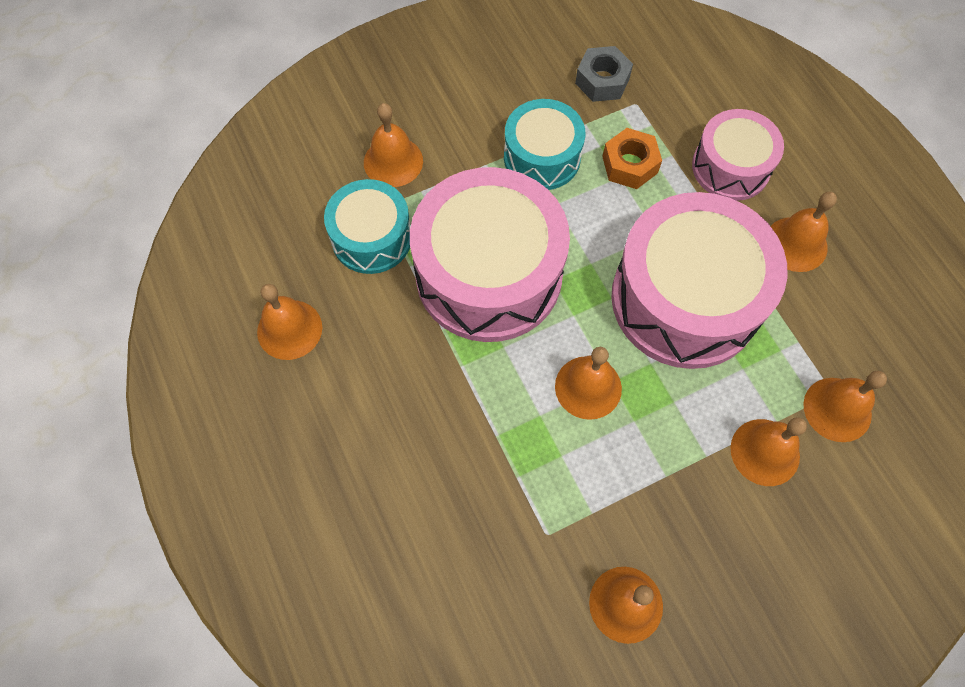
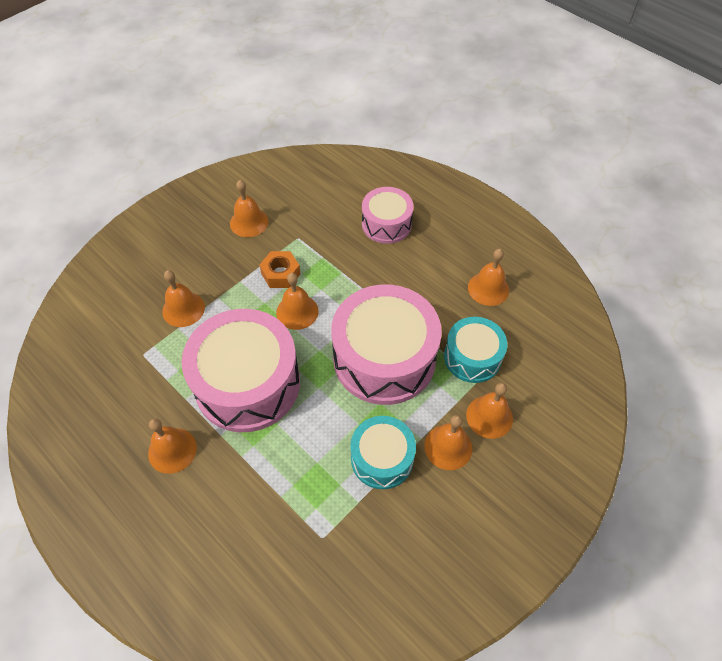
camera: 160 degrees right, 10 degrees down
(602, 81) = (358, 552): grey nut -> none
(629, 164) = (312, 475): orange nut -> orange nut (280, 274)
(730, 167) = (230, 501): pink drum -> pink drum (386, 224)
(837, 409) = (139, 345): orange bell -> orange bell (448, 447)

